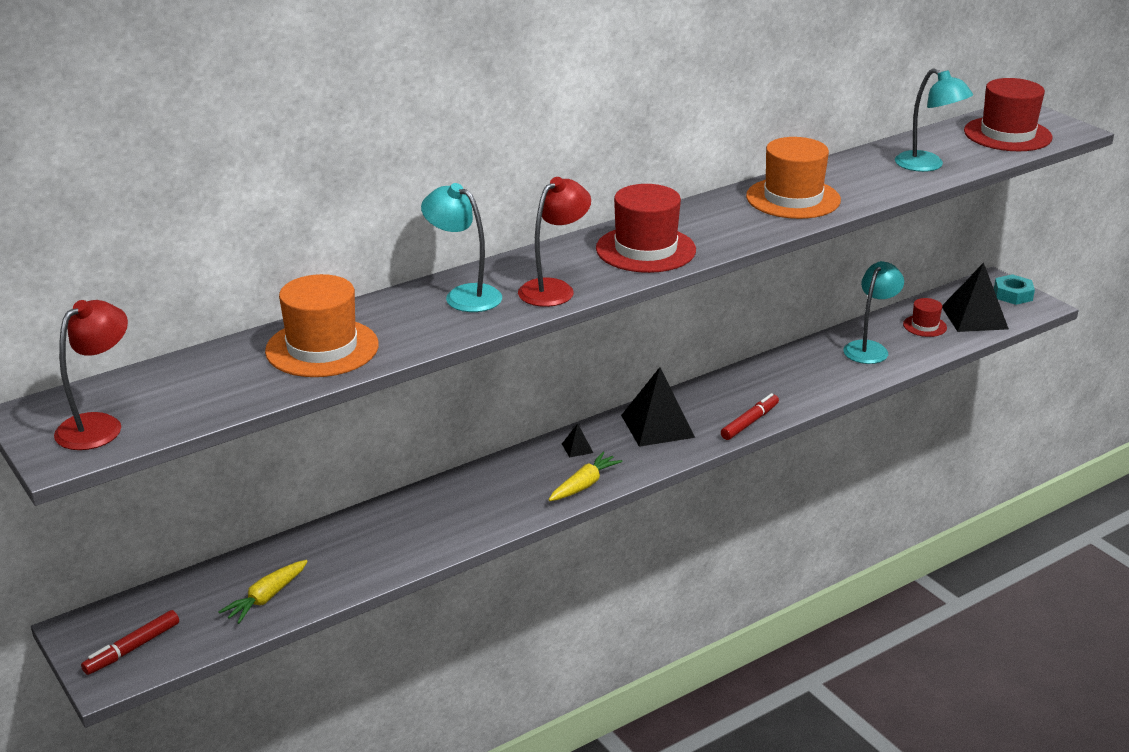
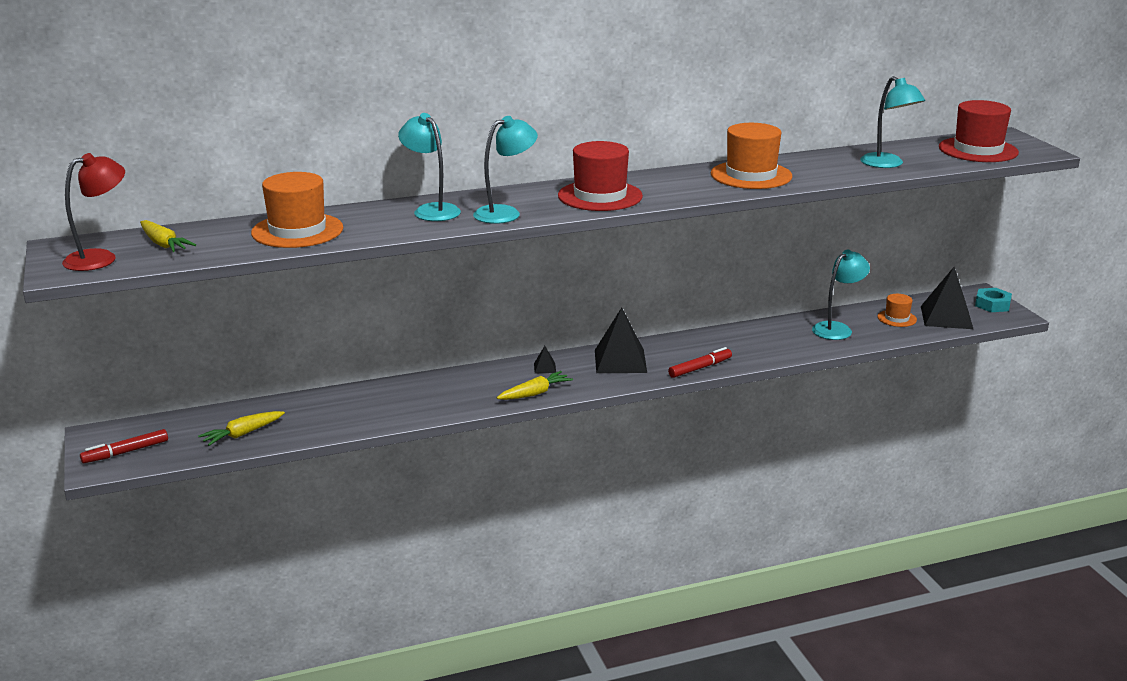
camera: 15 degrees right, 5 degrees down
(167, 392) = (164, 244): none -> yellow carrot
(554, 289) = (505, 213): red lamp -> turquoise lamp
(924, 326) = (897, 318): red hat -> orange hat

